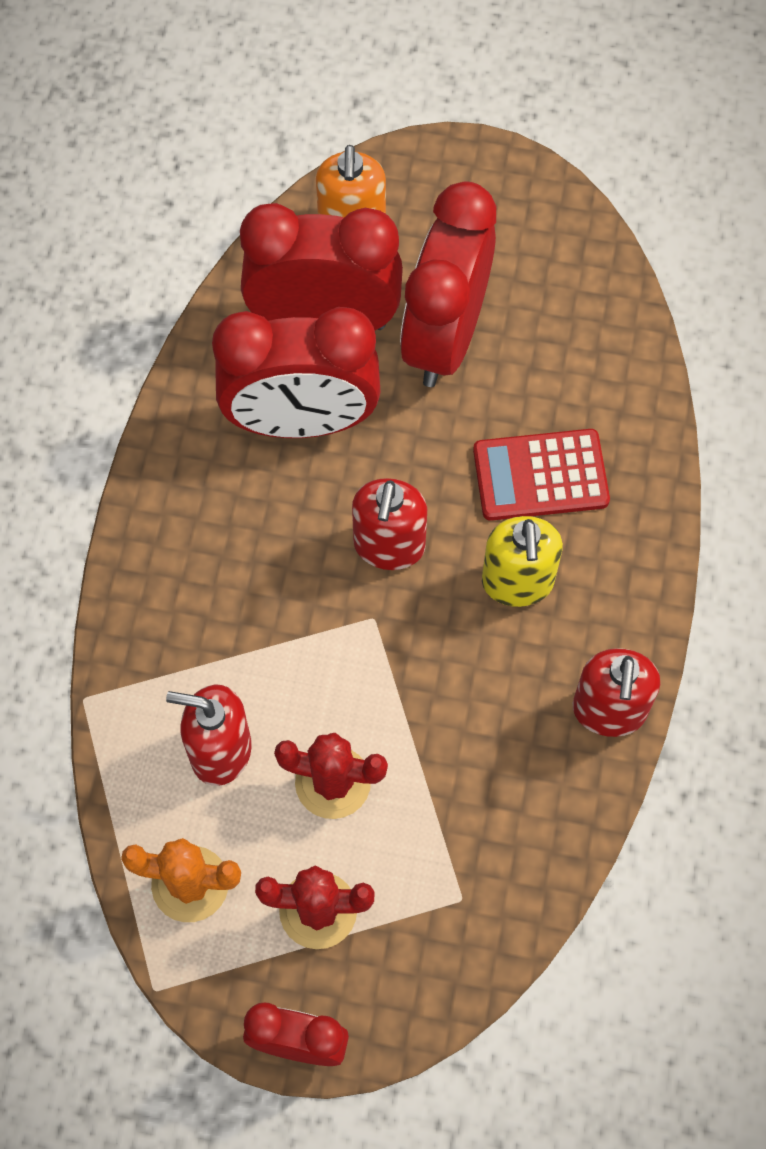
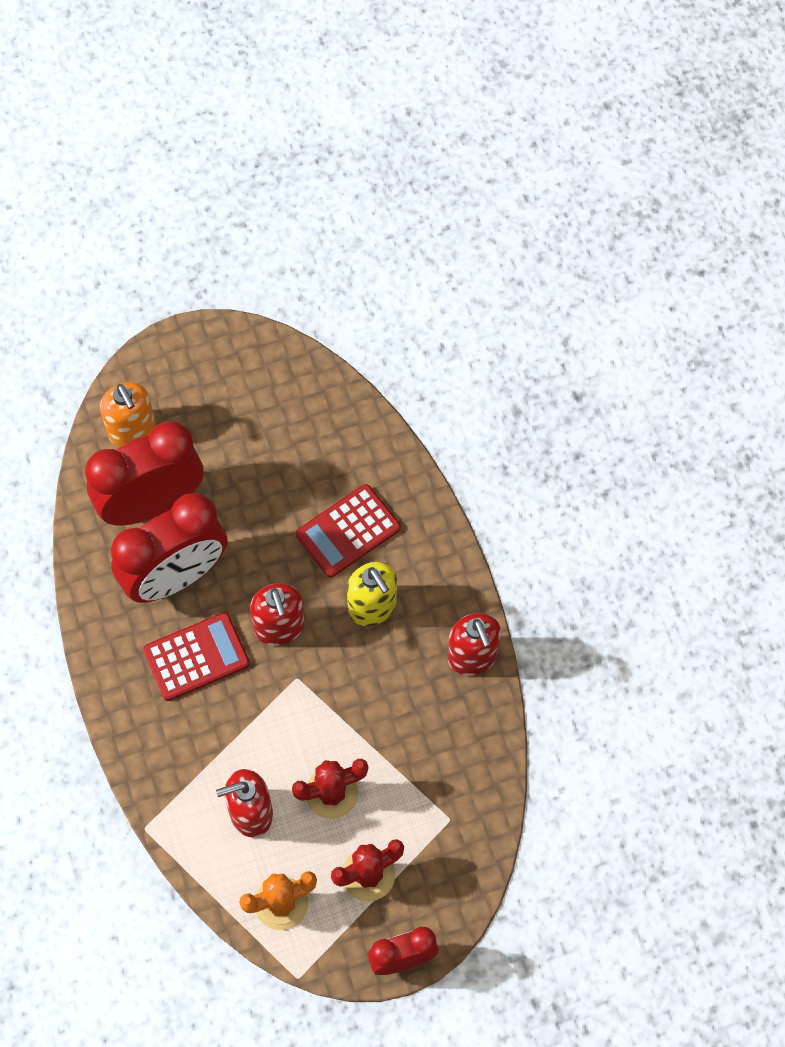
camera: 30 degrees left, 0 degrees up
(268, 528) = (196, 657): none -> red calculator
(444, 337) = (235, 472): red clock -> none

